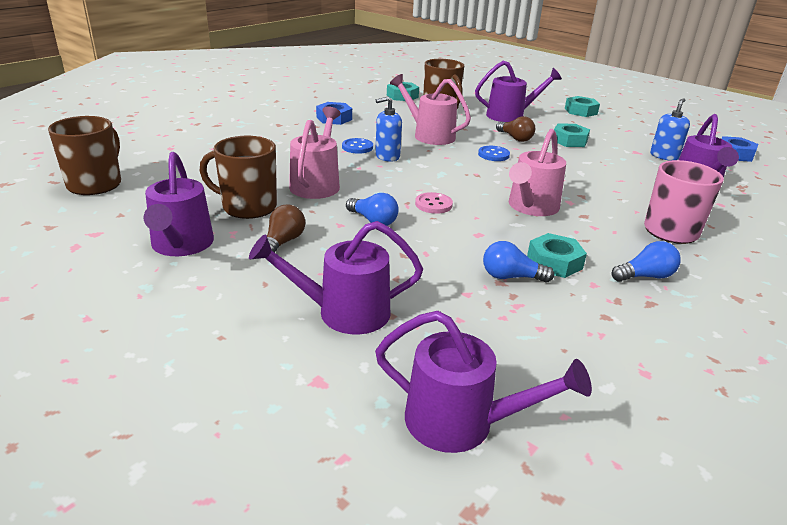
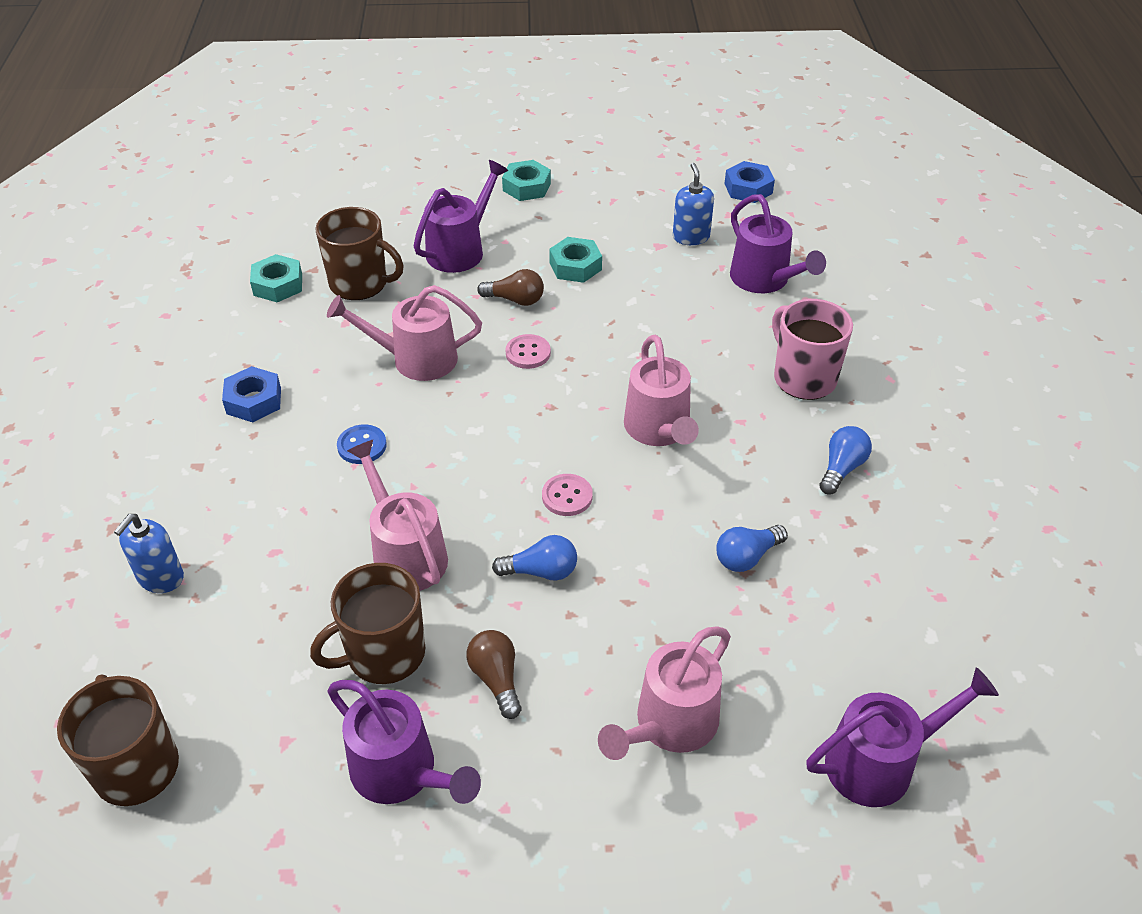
camera: 40 degrees left, 15 degrees up
(343, 312) = (669, 725): purple watering can -> pink watering can
(387, 156) = (418, 440): blue soap dispenser -> blue soap dispenser (160, 577)
(493, 155) = (528, 353): blue button -> pink button
(554, 262) = (759, 505): turquoise nut -> none

